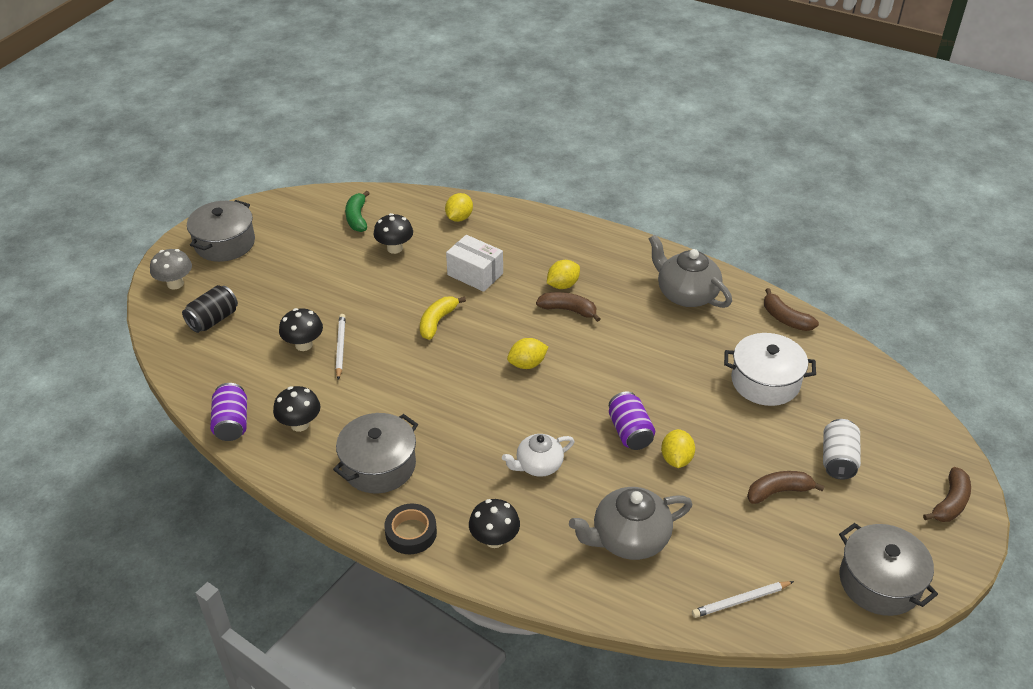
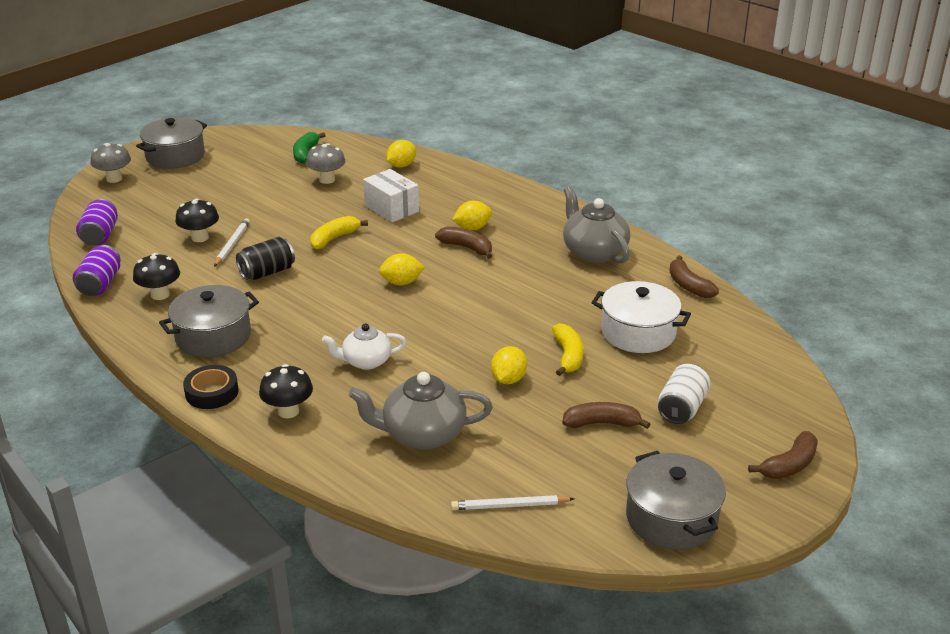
camera: 15 degrees right, 10 degrees down
(213, 320) = (131, 208): black can -> black can (267, 272)
(394, 248) = (327, 180): black mushroom -> grey mushroom
(630, 432) = (473, 350): purple can -> purple can (100, 235)
(716, 421) = (568, 356): none -> yellow banana

